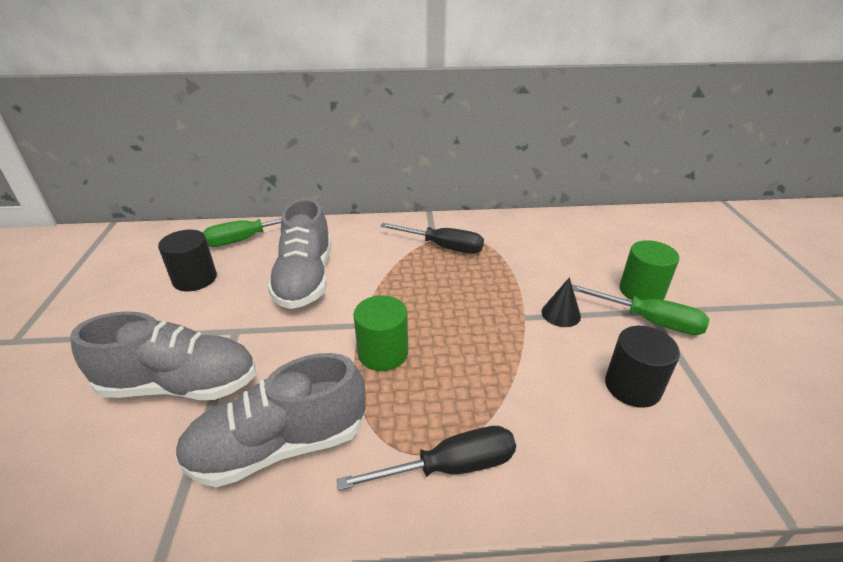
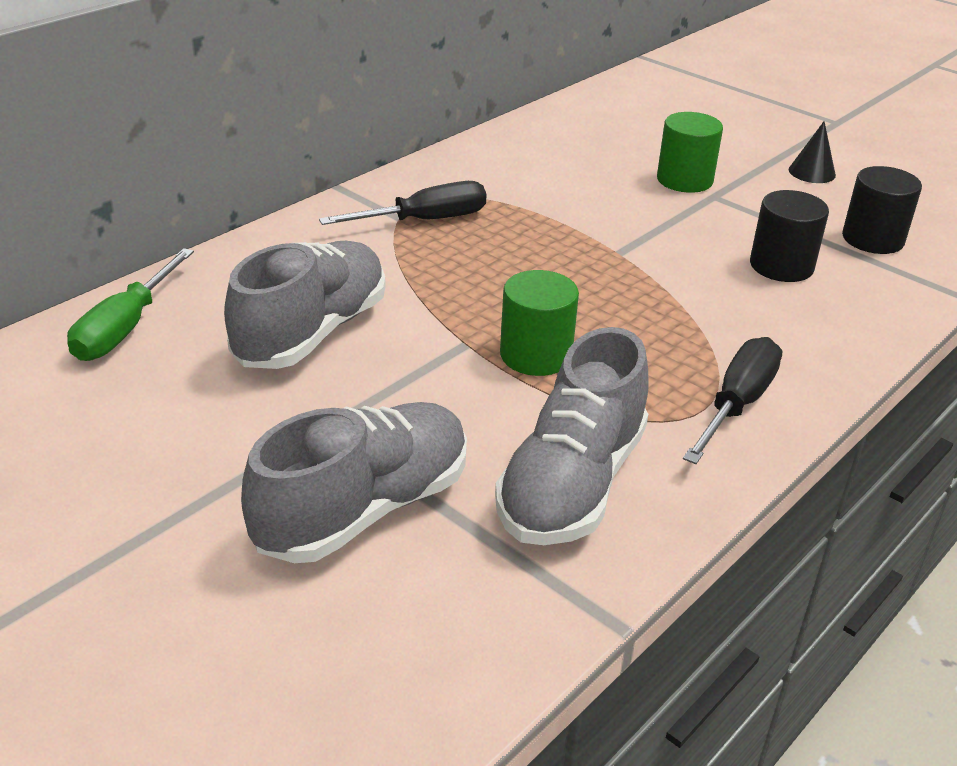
camera: 45 degrees left, 0 degrees up
(195, 279) = (144, 409): black cylinder -> black cylinder (872, 239)
(305, 279) = (312, 332): grey shoe -> grey shoe turned 105 degrees counterclockwise
(561, 314) = (646, 234): black cone -> black cone (812, 172)
(649, 321) = (725, 204): green screwdriver -> none

